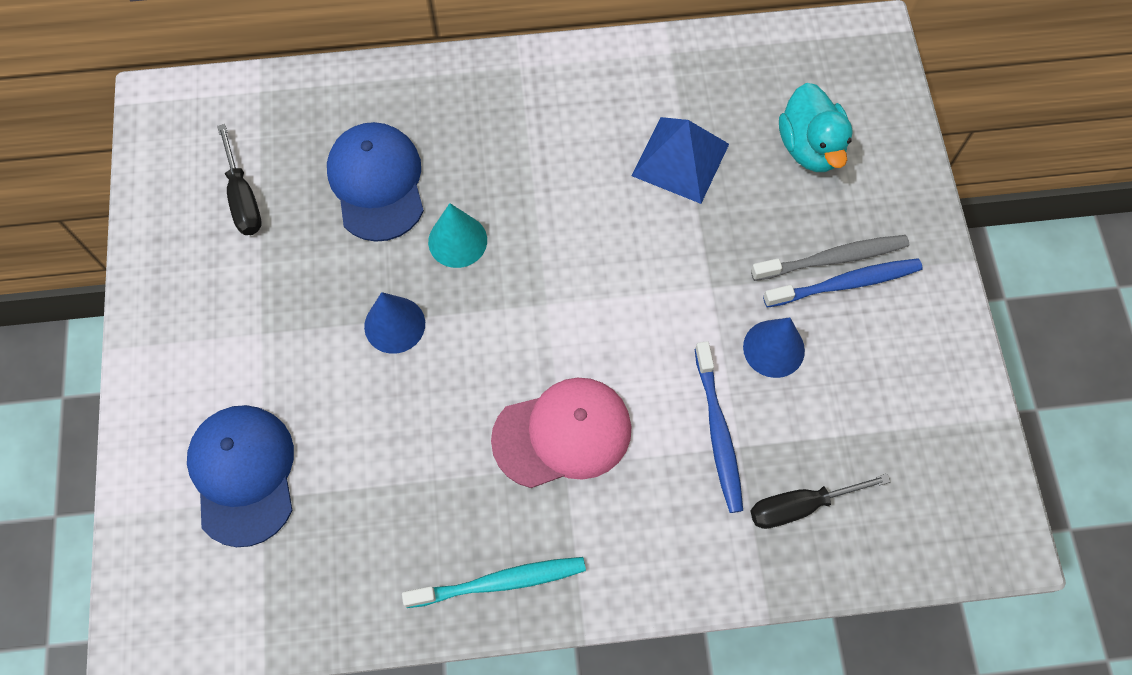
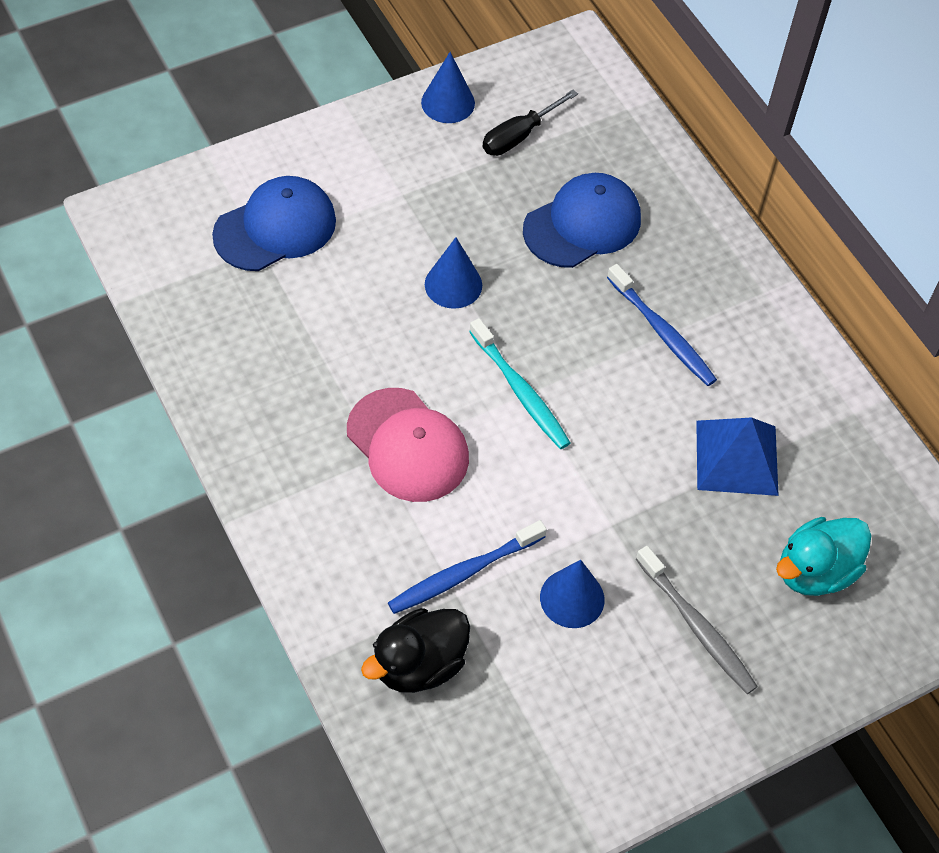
camera: 65 degrees right, 10 degrees down
(166, 247) = (448, 102): none -> blue cone
(457, 241) = (556, 303): turquoise cone -> none
(500, 582) = (254, 440): turquoise toothbrush -> turquoise toothbrush (520, 391)
(799, 506) = (419, 664): black screwdriver -> black duck
(845, 283) = (674, 646): blue toothbrush -> blue toothbrush (662, 332)

